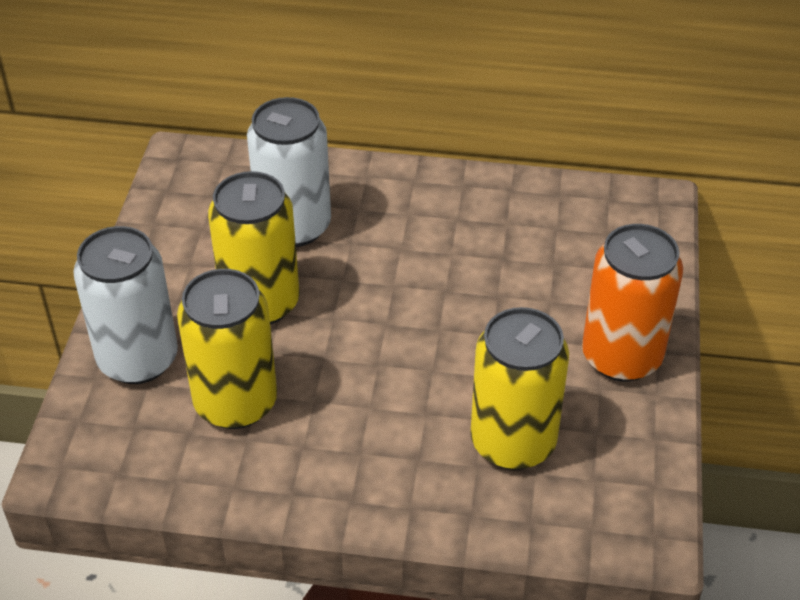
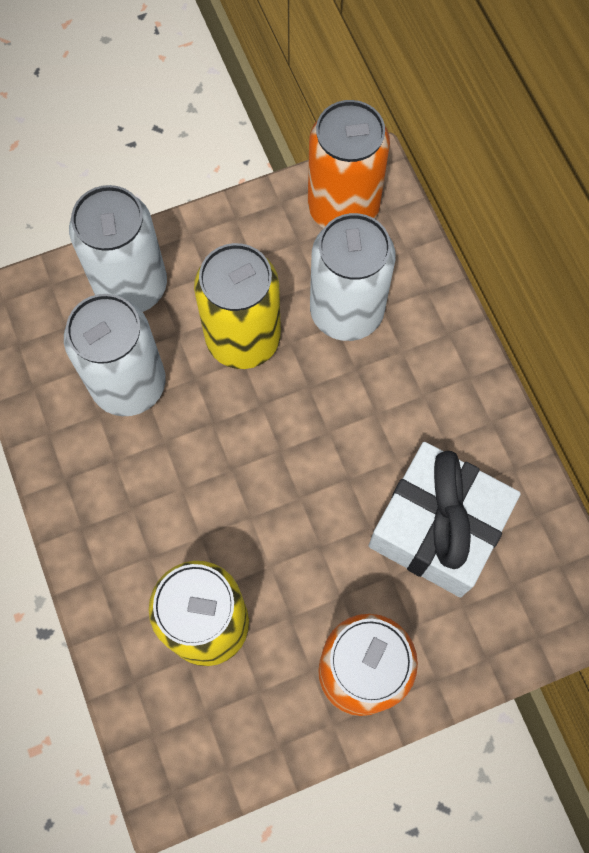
camera: 60 degrees right, 25 degrees up
(197, 187) = (343, 208): none -> orange can
(235, 402) = (129, 384): yellow can -> white can
(528, 254) = (437, 527): none -> white gift

